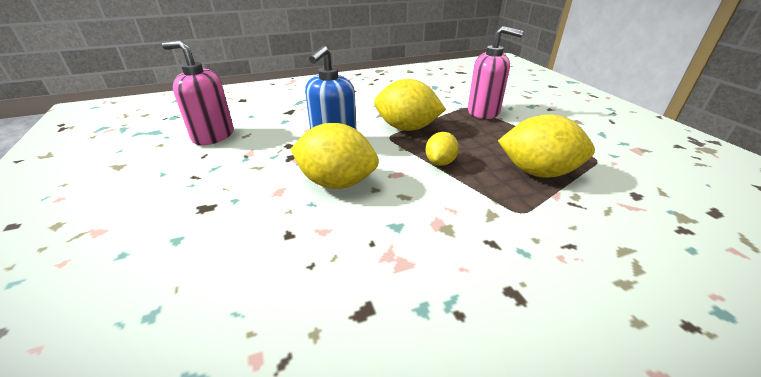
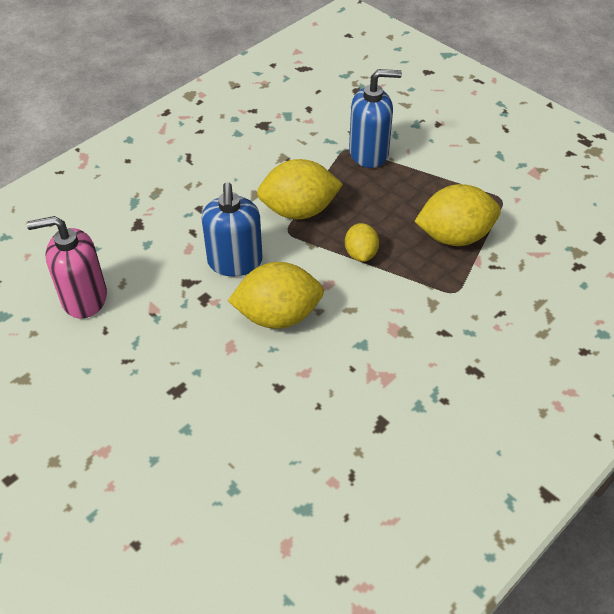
camera: 25 degrees left, 15 degrees up
(483, 112) = (369, 153): pink soap dispenser -> blue soap dispenser

